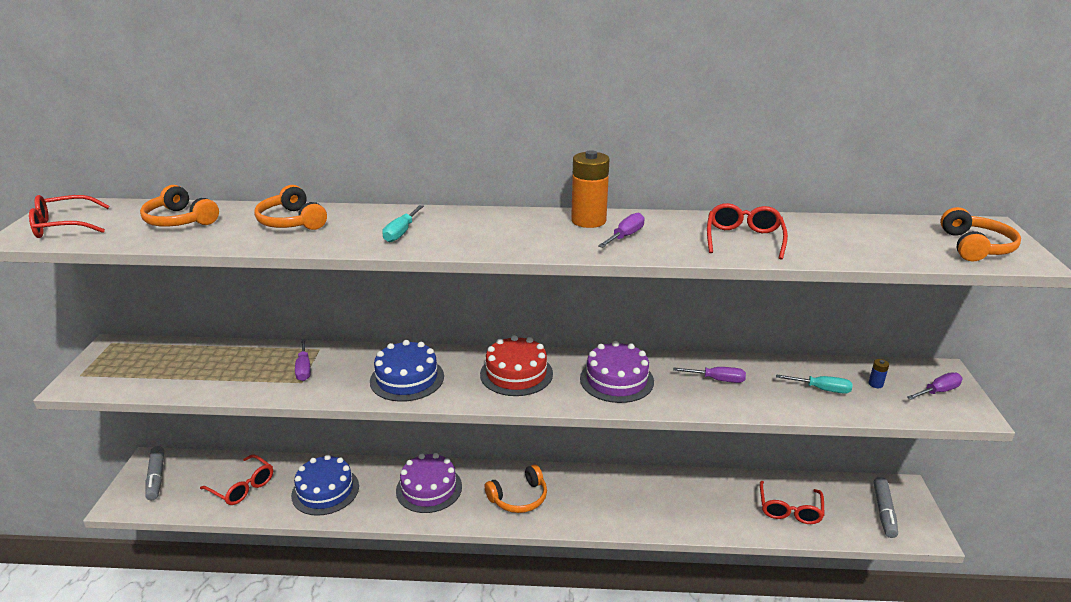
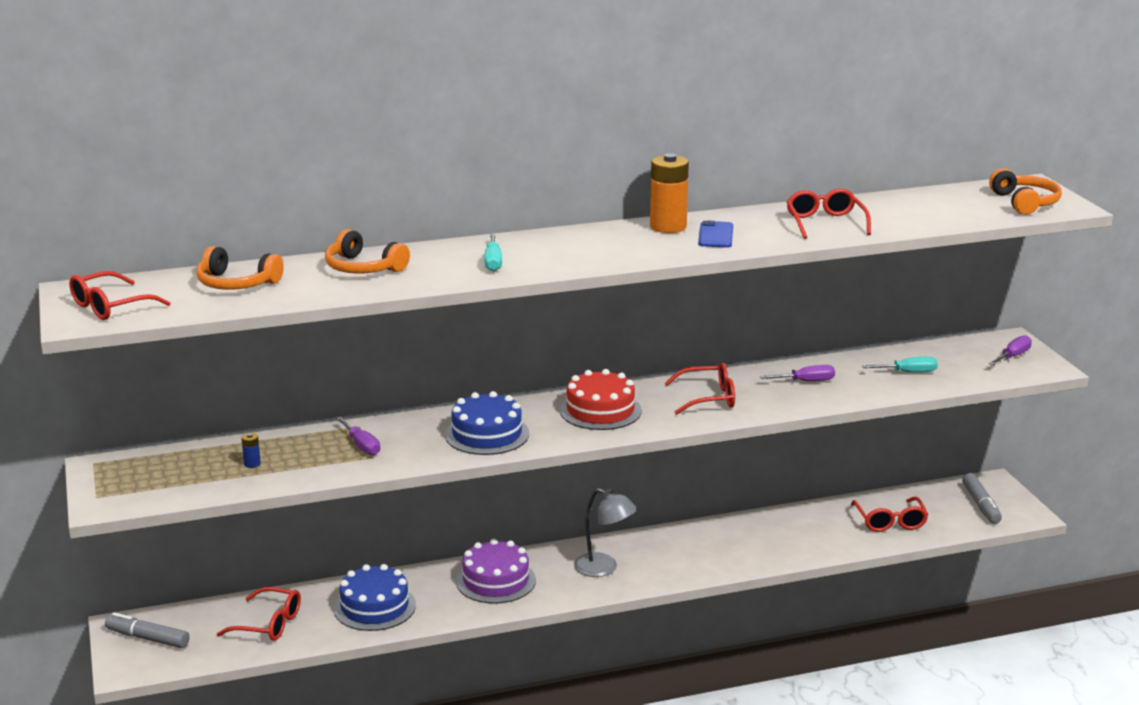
camera: 20 degrees left, 5 degrees down
(156, 478) = (147, 638): grey marker -> grey marker turned 150 degrees clockwise
(519, 498) = (604, 568): orange headphones -> grey lamp
(616, 380) = (707, 398): purple cake -> red glasses
(625, 236) = (715, 235): purple screwdriver -> blue phone
(875, 384) = (955, 360): blue battery -> blue battery (252, 463)

